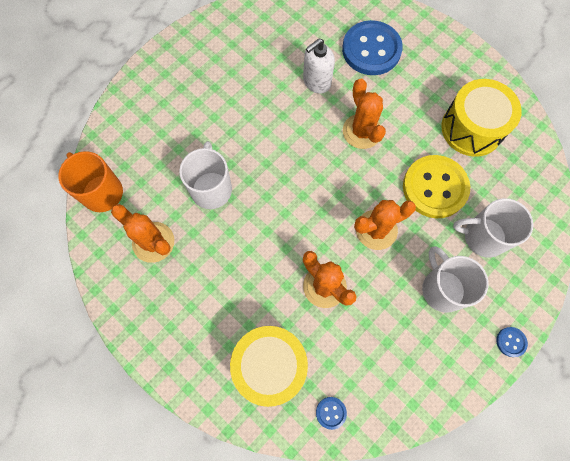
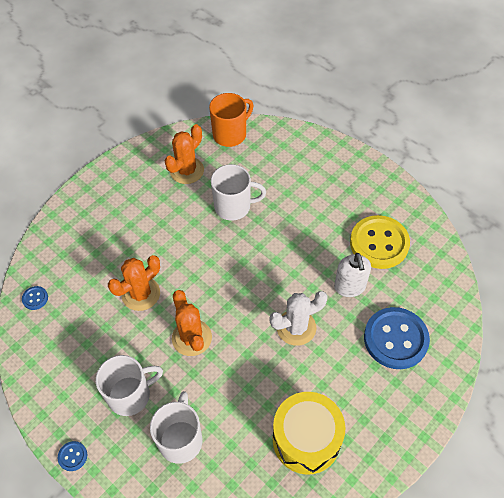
camera: 90 degrees right, 15 degrees down
(270, 366) = (78, 254): yellow drum -> none
(316, 82) = (349, 287): white soap dispenser -> white soap dispenser turned 150 degrees counterclockwise
(362, 131) = (296, 327): orange cactus -> white cactus
(435, 187) = (235, 395): yellow button -> yellow button (379, 243)

